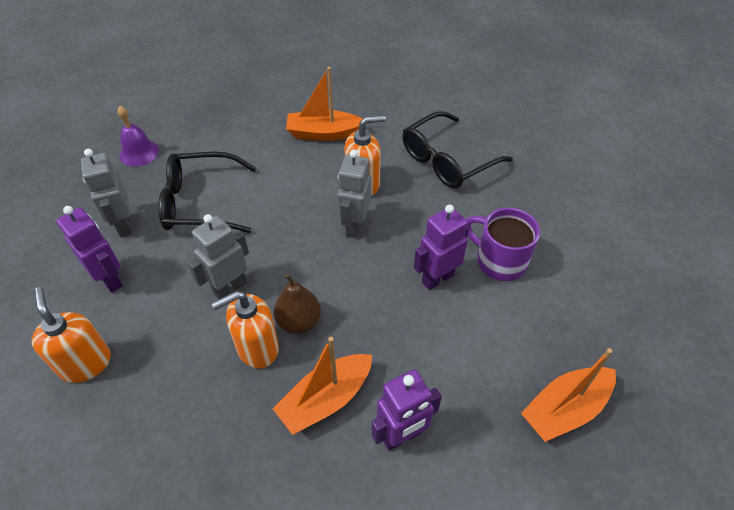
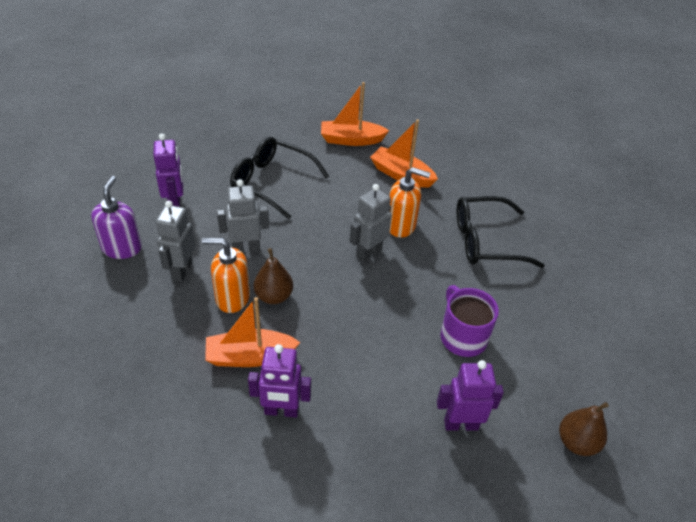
camera: 30 degrees right, 5 degrees down
(85, 363) = (122, 248): orange soap dispenser -> purple soap dispenser
(124, 225) = (210, 173): grey robot -> grey robot (181, 271)
(139, 152) = (257, 129): purple bell -> none
(437, 278) = (400, 322): purple robot -> purple robot (461, 424)
(565, 409) = (419, 469): orange boat -> orange boat (351, 140)
(658, 302) = (577, 442): none -> brown pear

